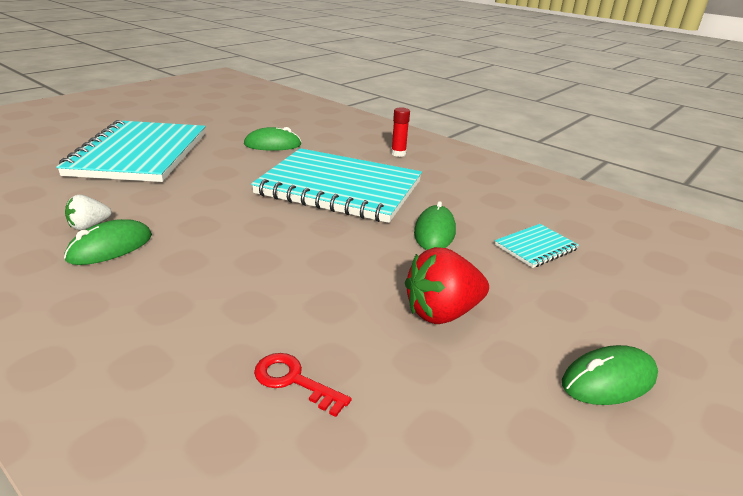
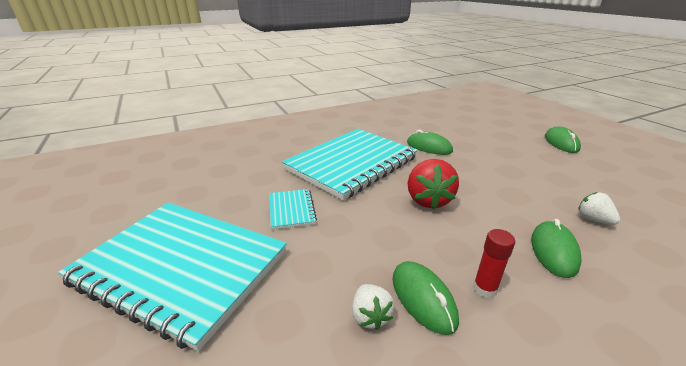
camera: 65 degrees left, 0 degrees up
(272, 145) = (239, 177): green mouse -> green mouse (554, 251)
(294, 381) = (593, 219): red key -> white strawberry
(398, 154) = (306, 133): red glue stick -> red glue stick (484, 289)
(442, 312) = (516, 164): red strawberry -> red strawberry (428, 200)
(536, 247) = (451, 127): turquoise notebook -> turquoise notebook (291, 210)

